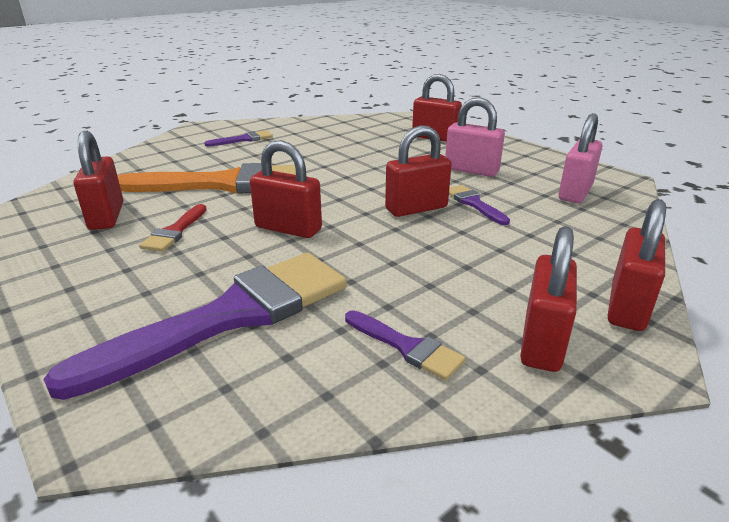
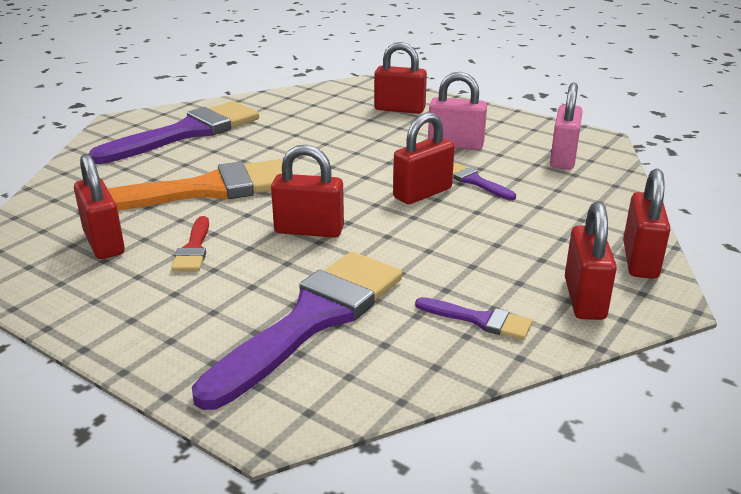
camera: 15 degrees left, 0 degrees up
(243, 139) = (187, 133): purple brush -> purple brush, size x2.26

